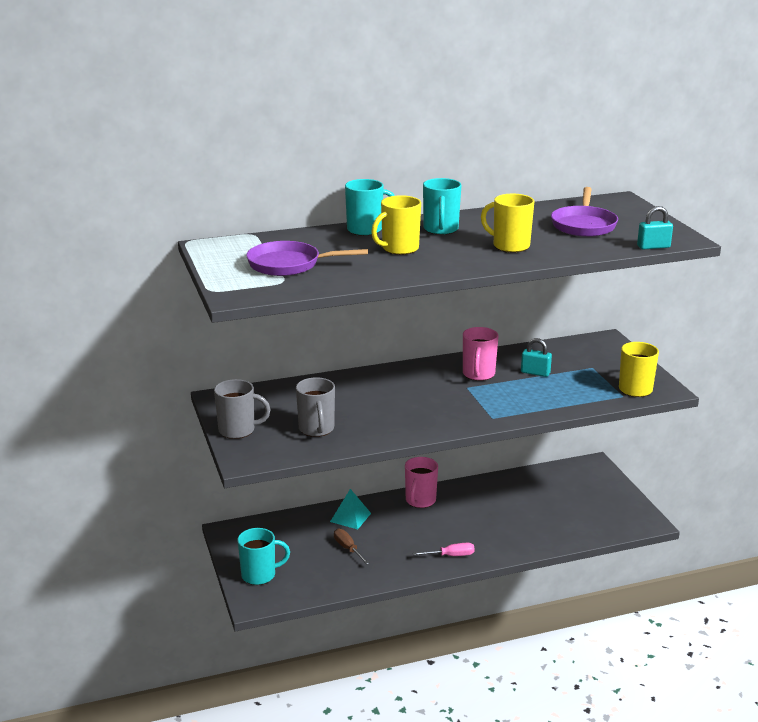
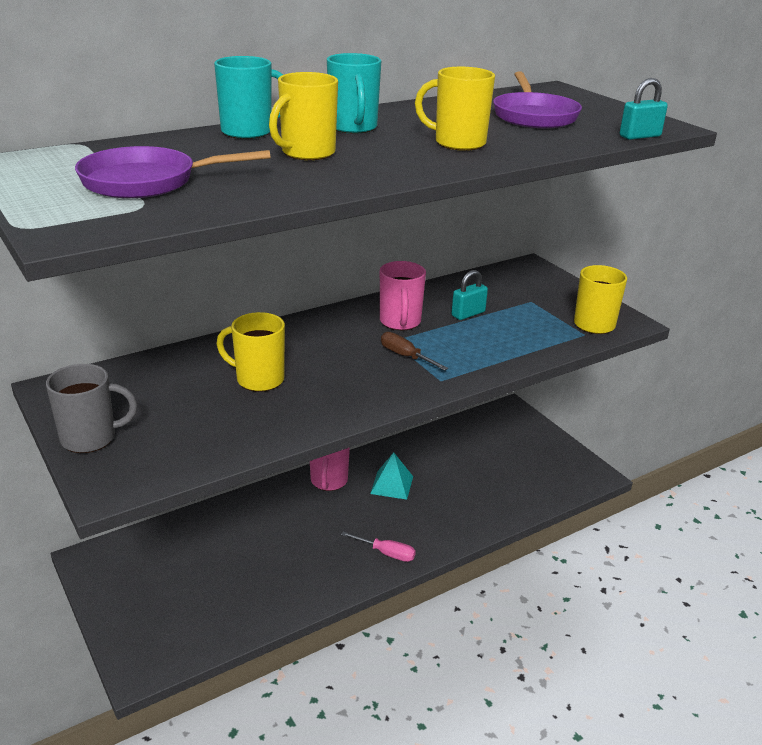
camera: 15 degrees left, 5 degrees up
(260, 575) = (142, 622): turquoise mug -> none
(316, 429) = (207, 423): grey mug -> none
(348, 548) = (254, 562): brown screwdriver -> brown screwdriver (406, 356)
(350, 517) = (248, 515): turquoise pyramid -> turquoise pyramid (391, 485)
(359, 405) = (258, 379): none -> yellow mug
(451, 556) = (386, 553): pink screwdriver -> pink screwdriver turned 45 degrees clockwise
(535, 373) = (468, 314): turquoise padlock -> turquoise padlock turned 45 degrees counterclockwise

